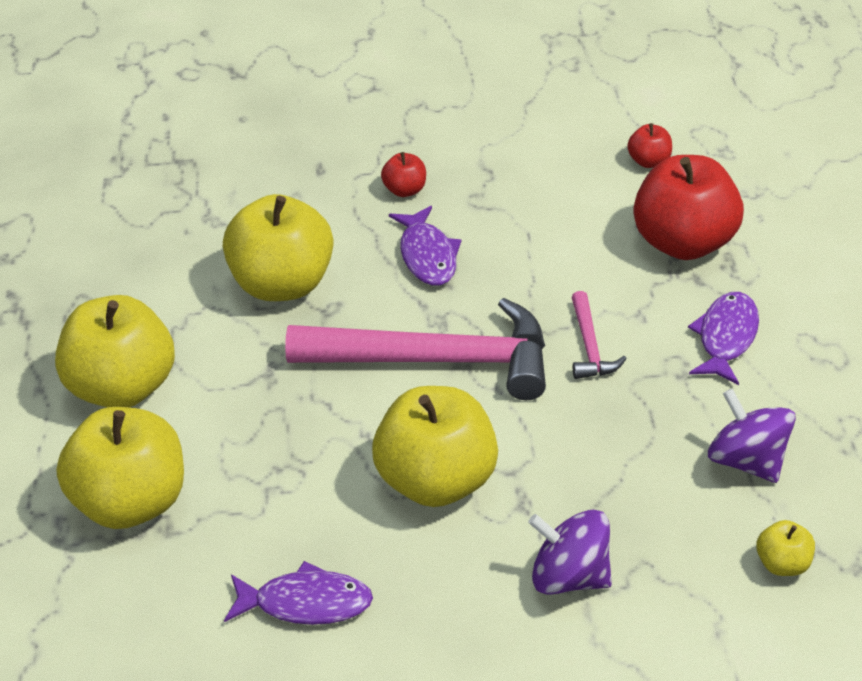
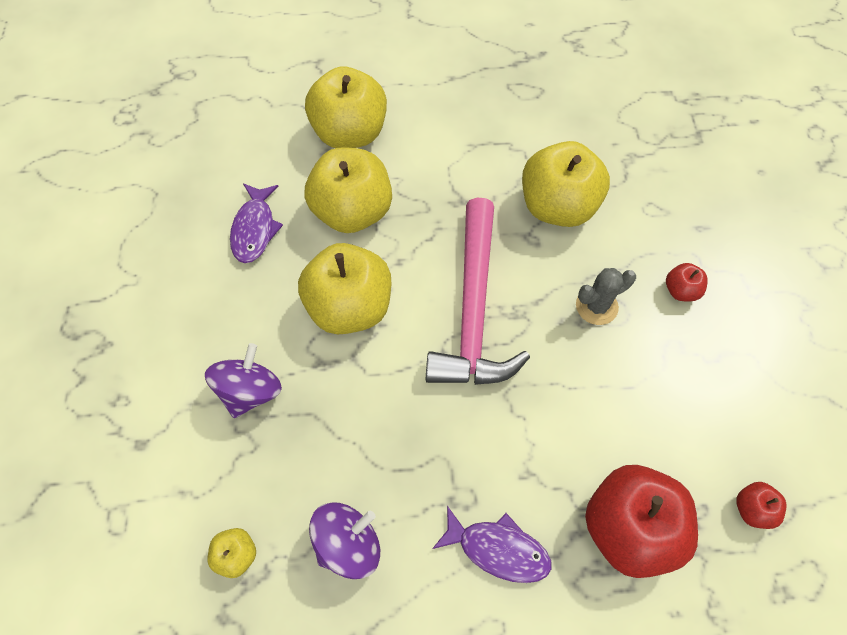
camera: 90 degrees right, 20 degrees up
(122, 387) = (451, 120): yellow apple -> yellow apple (352, 211)
(427, 256) = (596, 306): purple fish -> grey cactus
(590, 346) = (488, 427): pink hammer -> none

